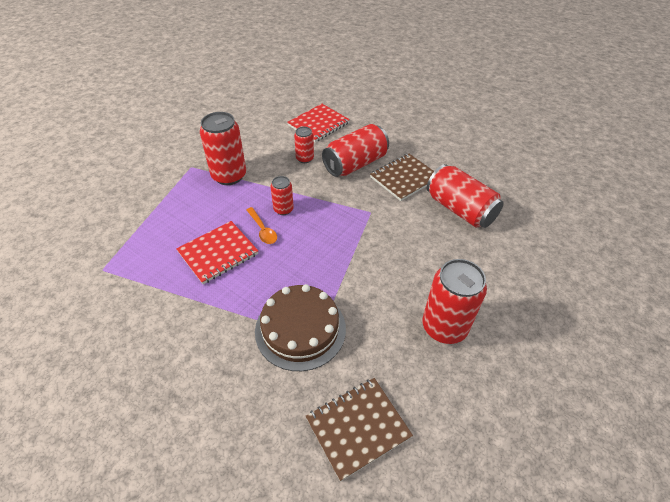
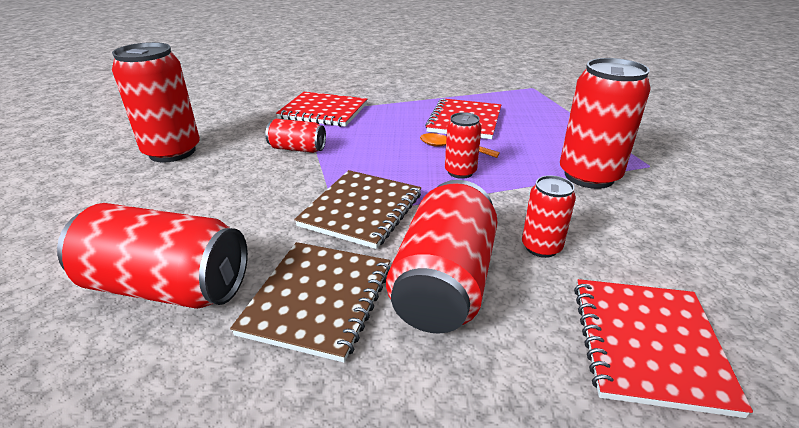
camera: 145 degrees right, 15 degrees down
(300, 329) = (323, 111): brown cake -> red notebook
(355, 281) = (297, 149): none -> red can
(358, 428) = (235, 94): brown notebook -> brown notebook (361, 210)

